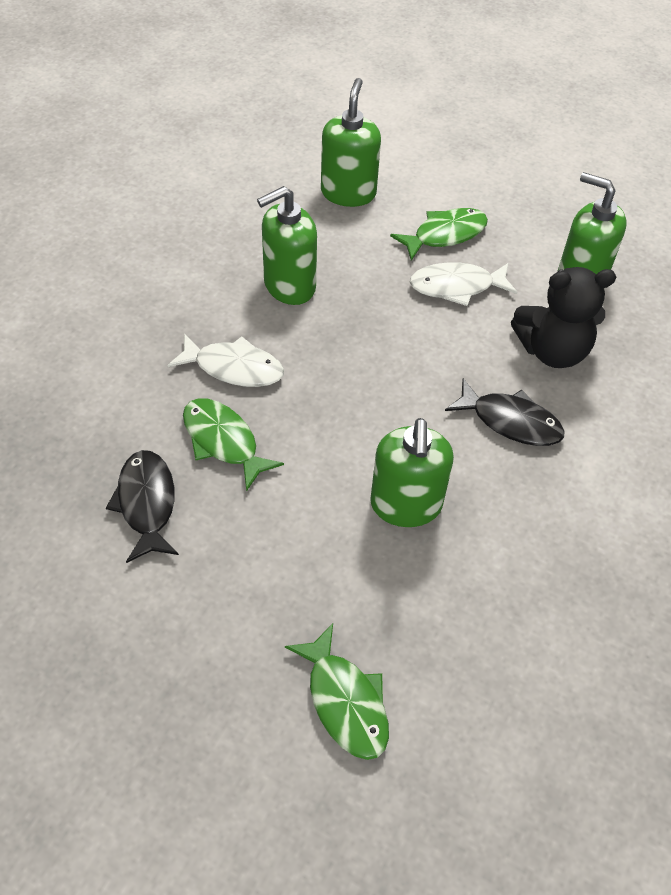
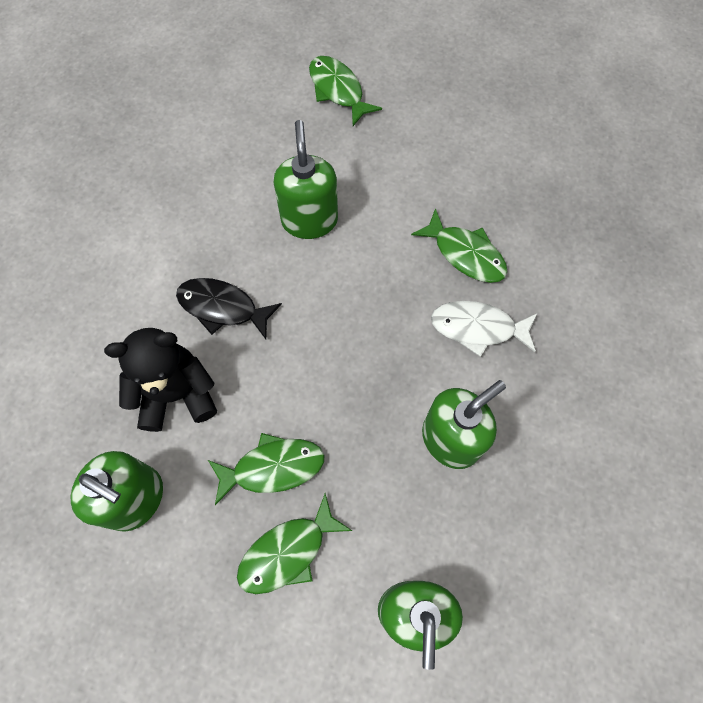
camera: 175 degrees right, 15 degrees up
(147, 503) = (507, 195): black fish -> none
(456, 286) = (273, 467): white fish -> green fish

